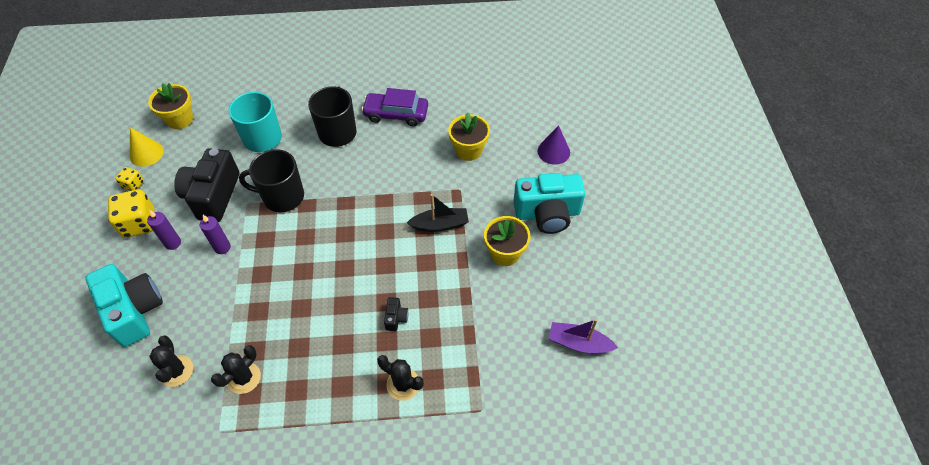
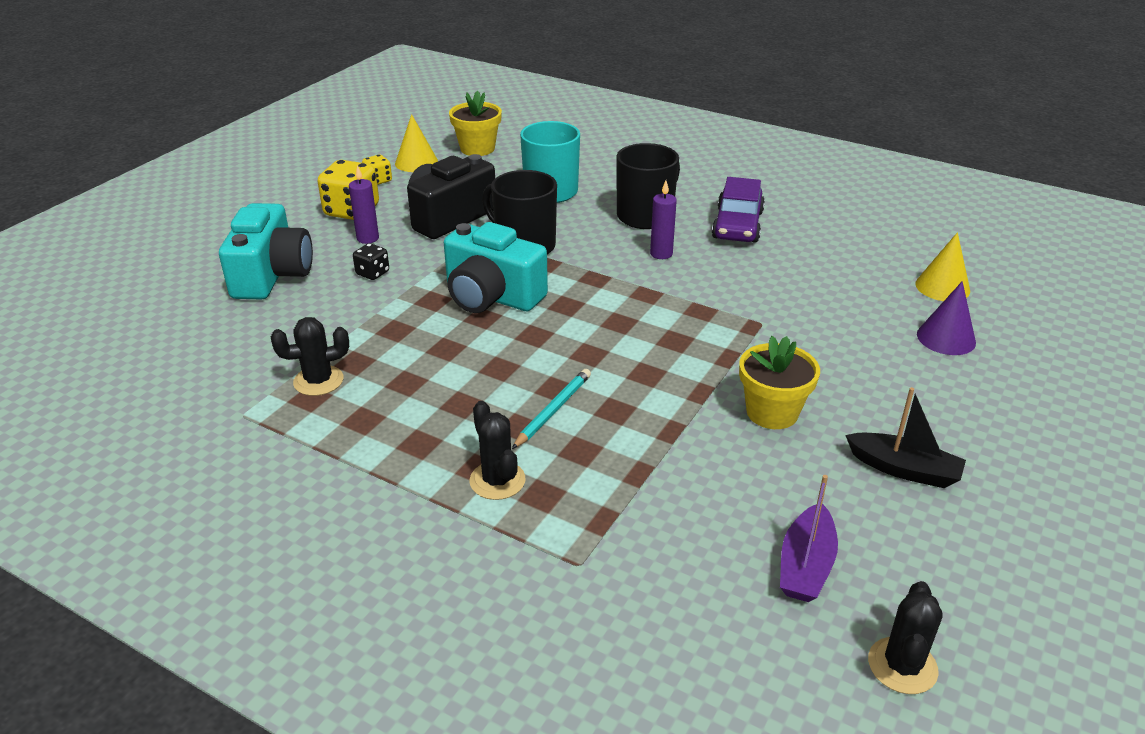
camera: 35 degrees right, 20 degrees down
(176, 371) = (258, 341): black cactus -> black cactus (902, 666)
(203, 272) = (372, 273): none -> black dice
(222, 247) = (414, 262): purple candle -> purple candle (661, 254)
(396, 114) = (737, 225): purple car -> purple car turned 120 degrees counterclockwise
(396, 318) = (553, 410): black camera -> turquoise pencil
(440, 224) = (701, 346): black boat -> black boat (904, 469)
(468, 150) = (810, 291): yellow flower pot -> none
(531, 112) = (942, 287): none -> yellow cone
(547, 213) = (878, 398): turquoise camera -> turquoise camera (491, 297)
(579, 343) = (805, 565): purple boat -> purple boat turned 120 degrees counterclockwise

